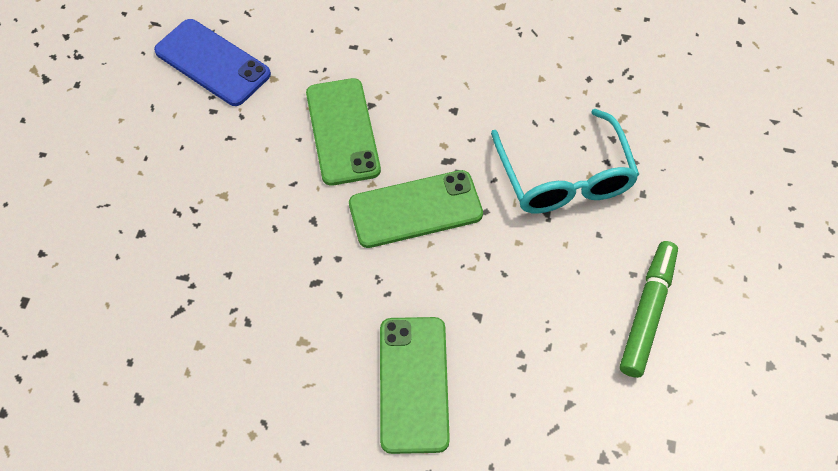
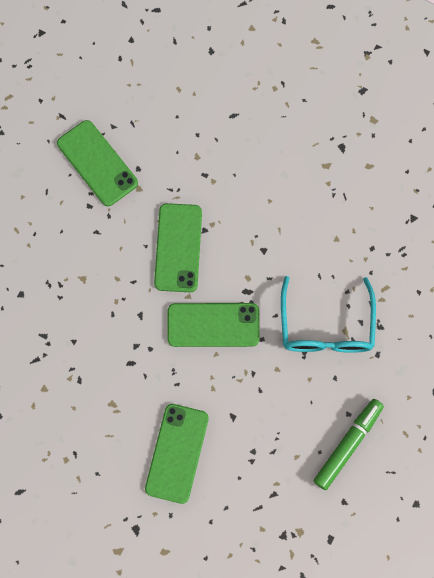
camera: 15 degrees right, 15 degrees up
(212, 62) = (97, 163): blue phone -> green phone

